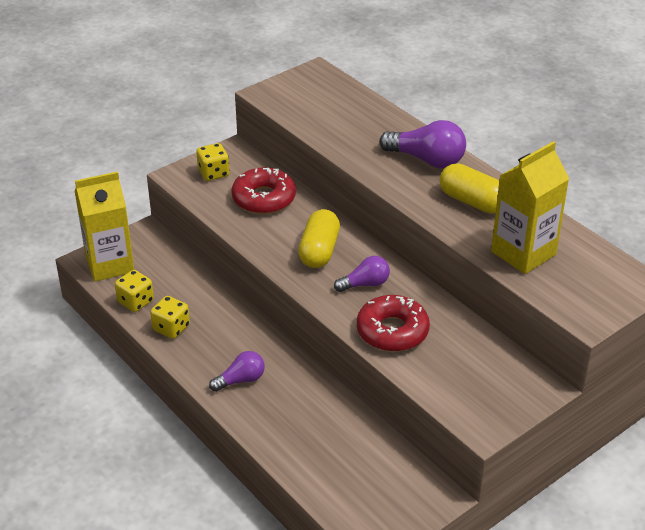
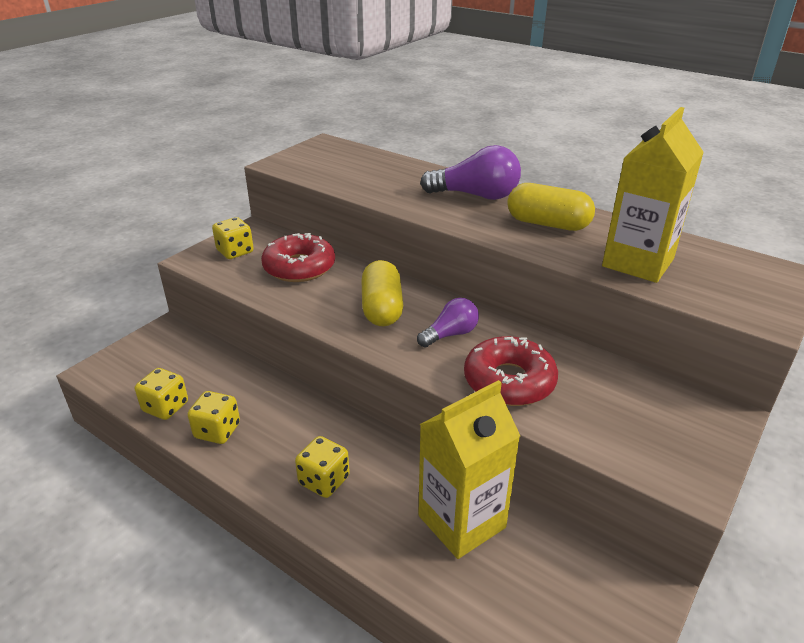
camera: 15 degrees left, 5 degrees down
(110, 264) = (126, 370): yellow carton -> yellow carton (461, 521)
(240, 380) = (324, 481): purple light bulb -> yellow dice

